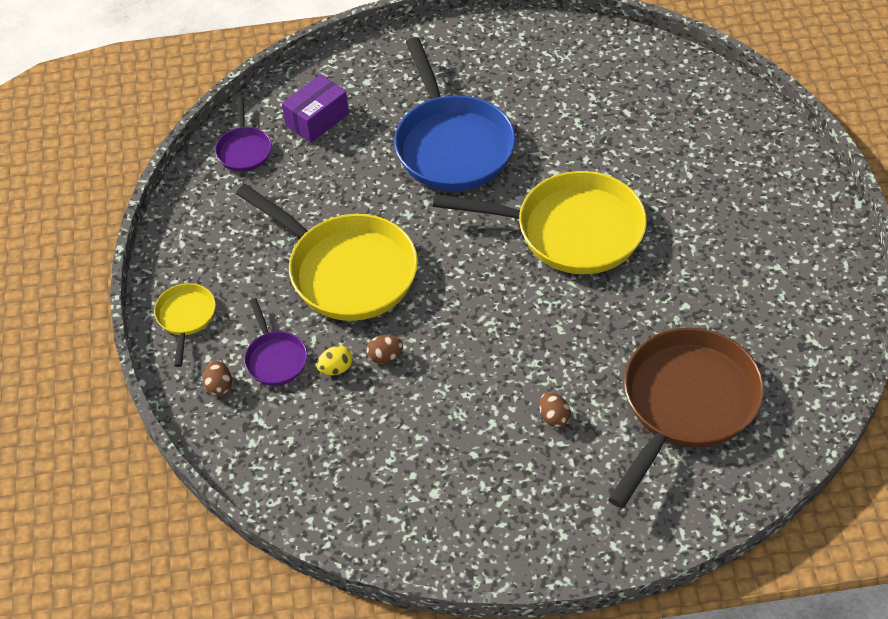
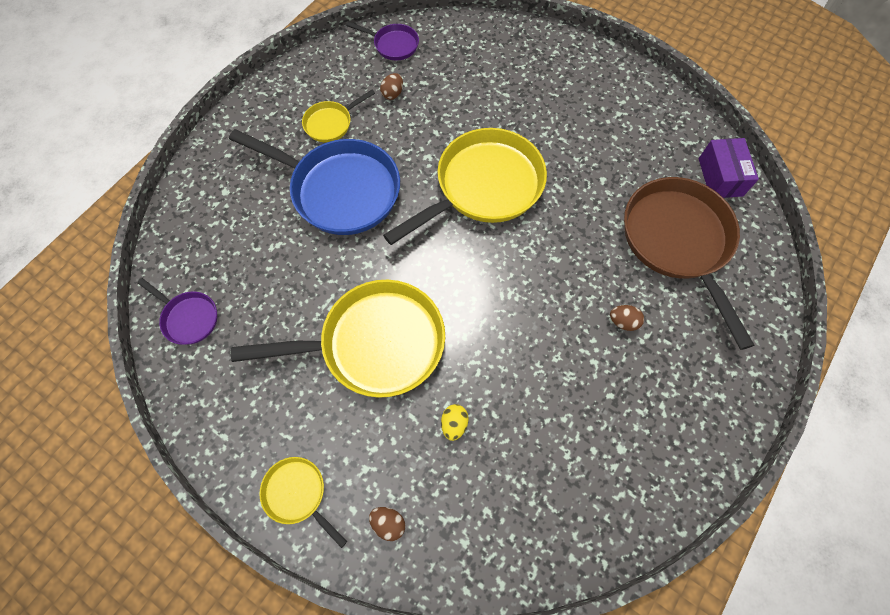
camera: 50 degrees left, 15 degrees up
(275, 358) = (403, 459): purple pan -> purple pan (393, 45)
(317, 119) = (220, 248): purple box -> purple box (720, 177)
(385, 357) = (475, 382): brown egg -> brown egg (393, 94)
(507, 89) = (331, 123): none -> yellow pan

